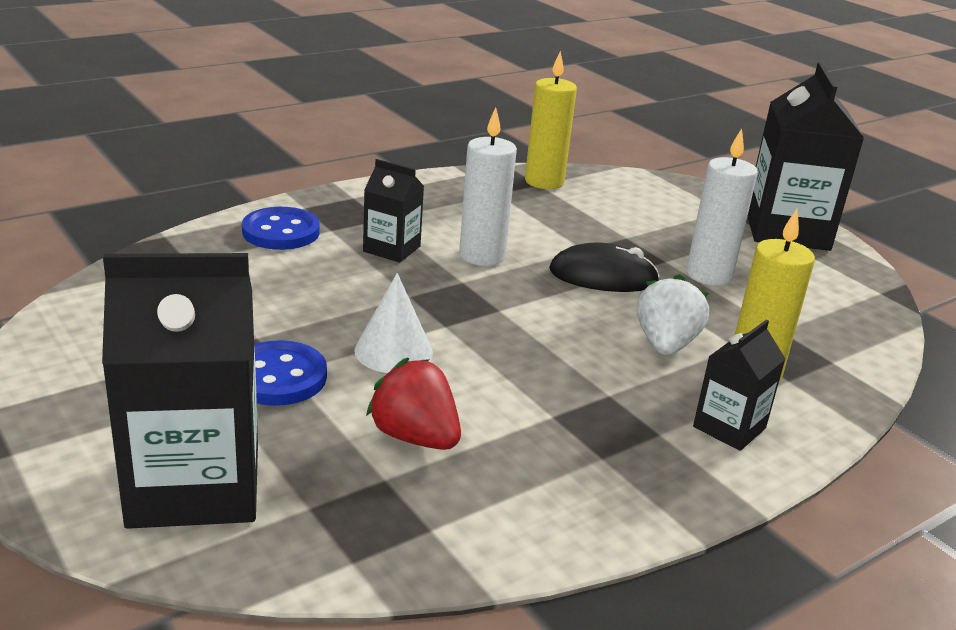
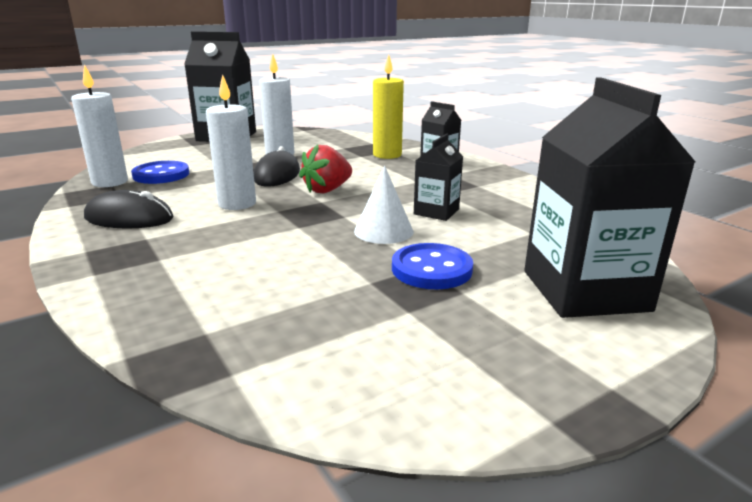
camera: 85 degrees left, 5 degrees down
(281, 232) = (152, 283): blue button -> blue button (161, 175)
(391, 249) = (213, 233): black carton -> black carton (436, 212)
(415, 437) = (485, 224): red strawberry -> red strawberry (327, 190)
(433, 204) = (129, 218): none -> black mouse
(544, 182) = (110, 182): yellow candle -> white candle
(665, 344) = (362, 167): white strawberry -> none

